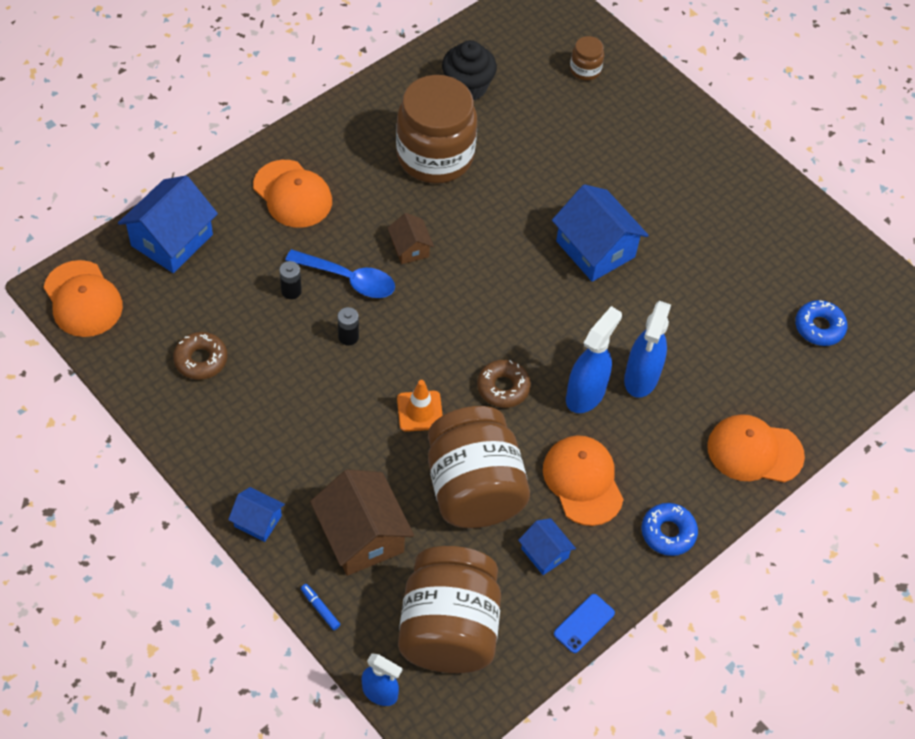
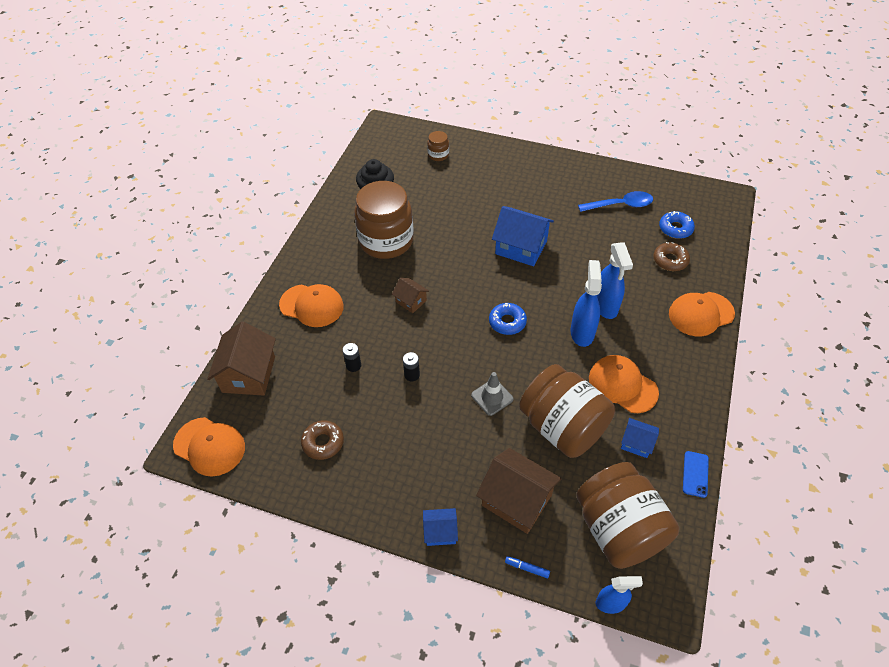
camera: 25 degrees left, 5 degrees down
(172, 240) = (249, 374): blue house -> brown house
(348, 279) = (386, 339): blue spoon -> blue spoon (620, 205)
(420, 411) = (492, 397): orange traffic cone -> grey traffic cone
(503, 387) = (531, 355): brown donut -> brown donut (670, 260)
(668, 532) = (695, 388): blue donut -> blue donut (507, 322)

